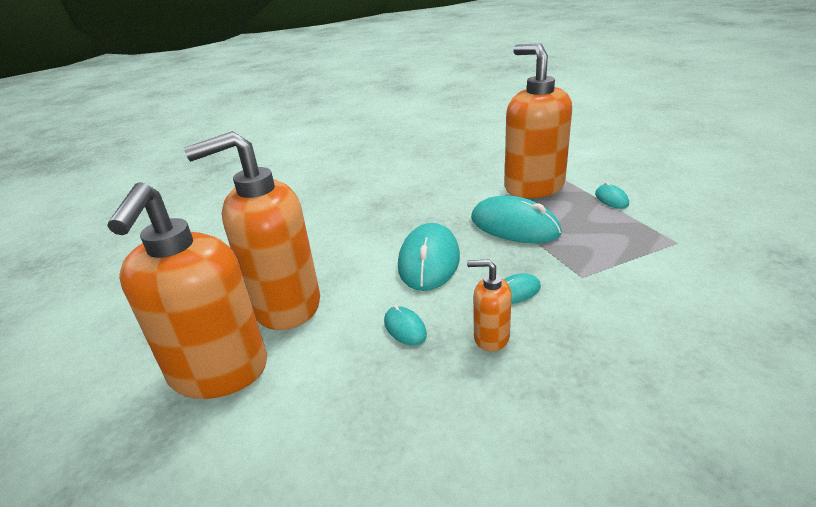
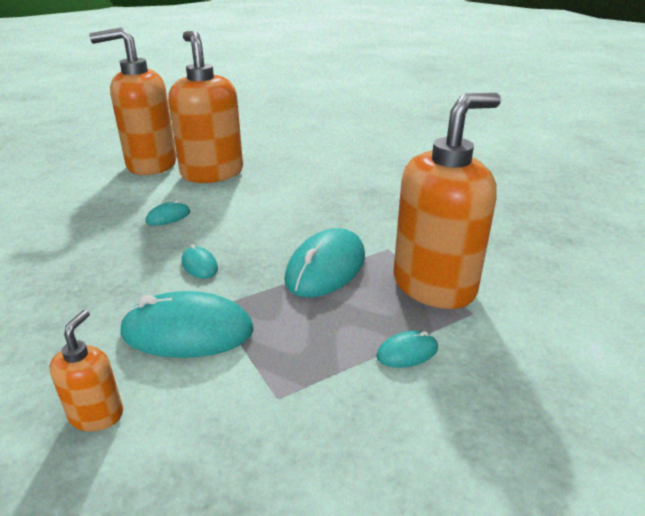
camera: 80 degrees right, 0 degrees up
(429, 261) = (261, 222): turquoise mouse -> turquoise mouse (187, 331)
(491, 337) = (141, 252): orange soap dispenser -> orange soap dispenser (97, 415)

